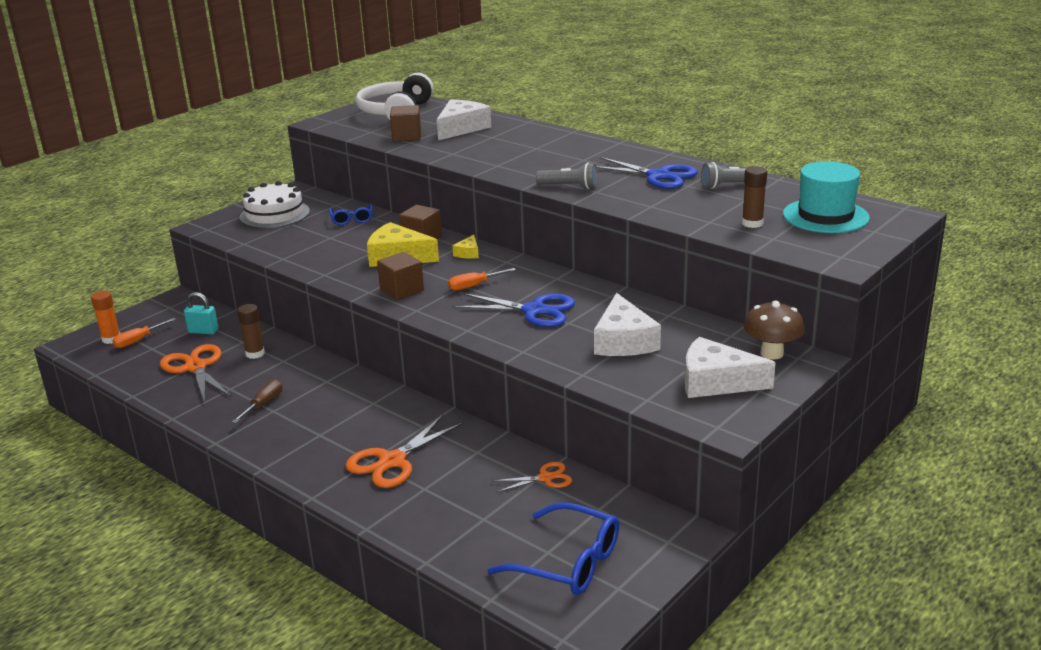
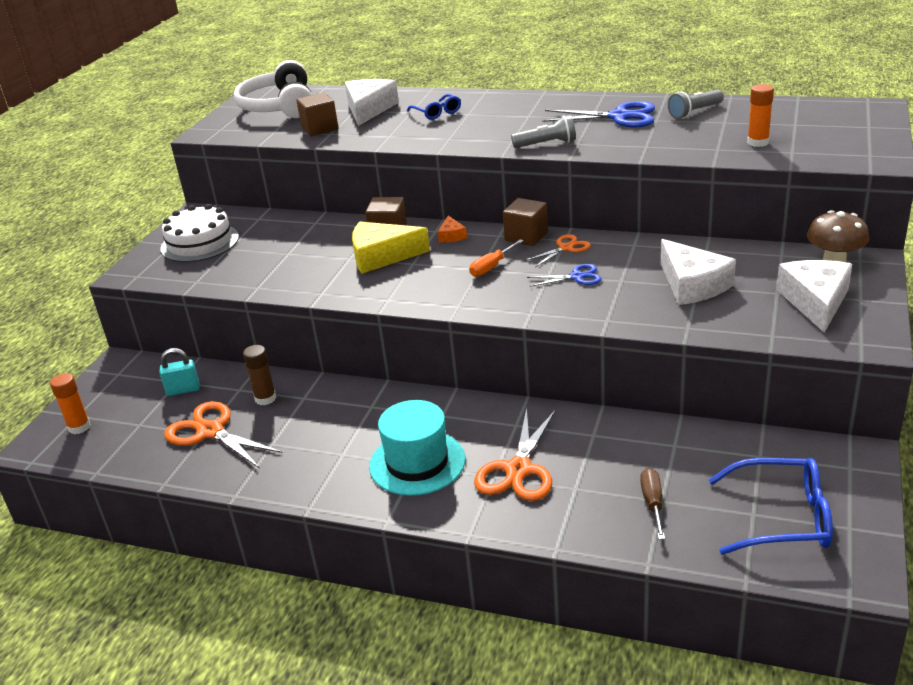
camera: 20 degrees left, 5 degrees up
(138, 340) = (114, 420): orange screwdriver -> none
(264, 404) = (325, 450): brown screwdriver -> brown screwdriver (652, 503)
(352, 219) = (292, 229): blue glasses -> blue glasses (437, 113)
(402, 290) = (421, 289): brown cube -> brown cube (526, 236)
(468, 253) = (451, 236): yellow cheese -> orange cheese
(534, 311) = (577, 277): blue scissors -> blue scissors, size x0.57
(545, 478) = (683, 441): orange scissors -> orange scissors (566, 248)
(716, 382) = (815, 302): white cheese -> white cheese turned 105 degrees clockwise
(752, 223) = (758, 142): brown glue stick -> orange glue stick
(825, 216) = (812, 122): turquoise hat -> turquoise hat (417, 463)

